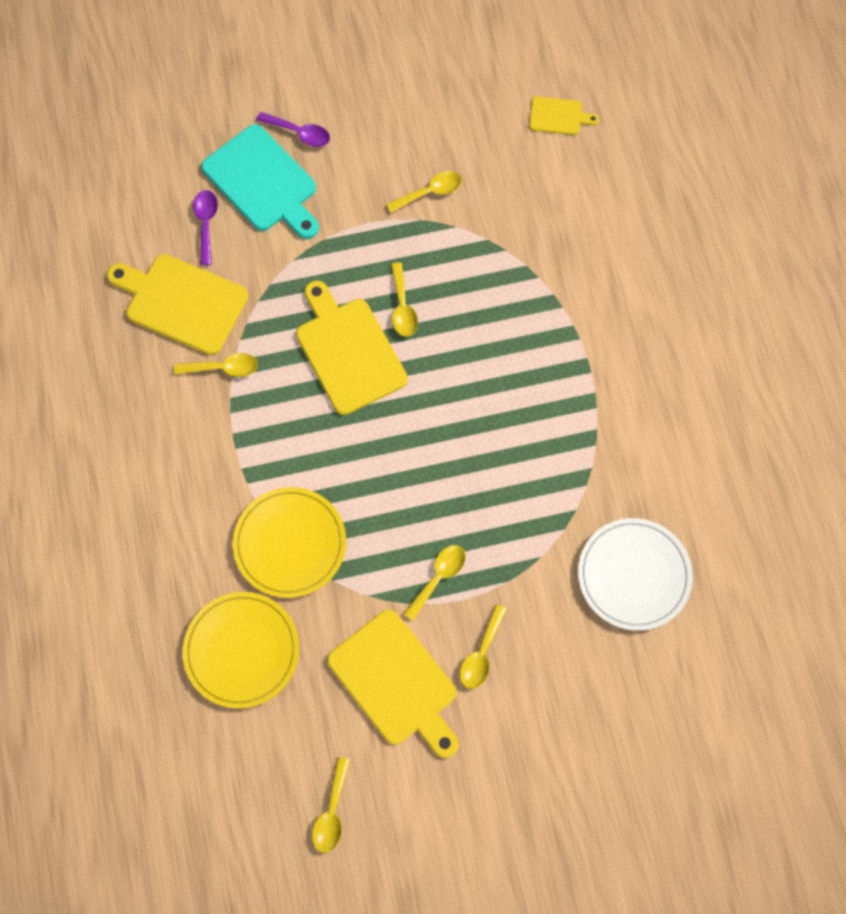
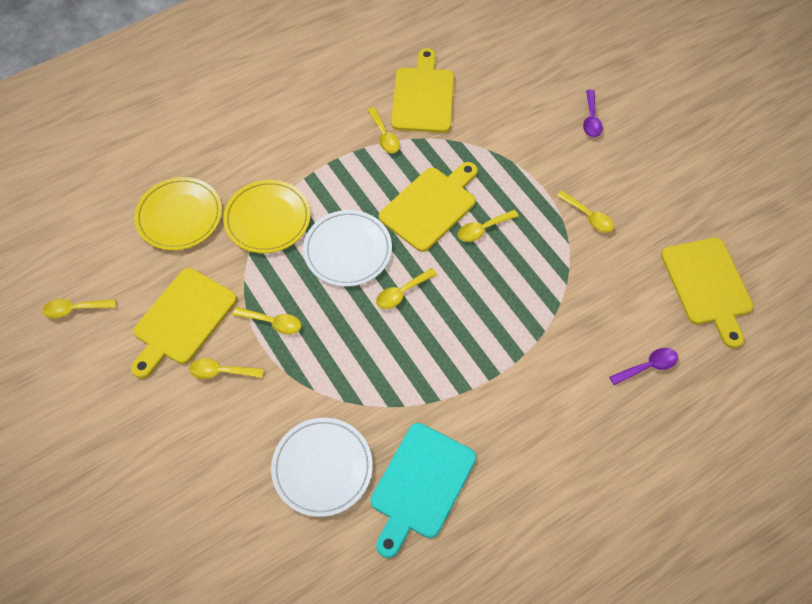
camera: 70 degrees right, 10 degrees down
(206, 224) = (489, 90): purple spoon -> purple spoon (648, 366)
(263, 182) = (539, 111): turquoise cutting board -> turquoise cutting board (421, 485)
(372, 464) = (348, 250): none -> white plate
(452, 423) = (402, 293): none -> yellow spoon
(558, 116) = (708, 285): yellow cutting board -> yellow cutting board, size x1.96

